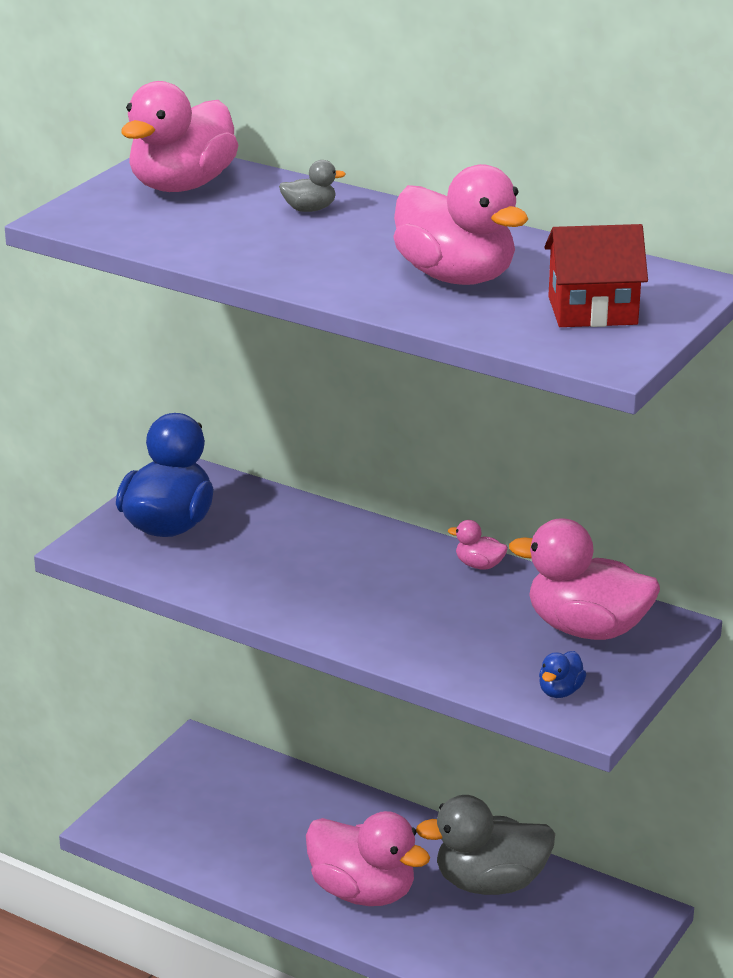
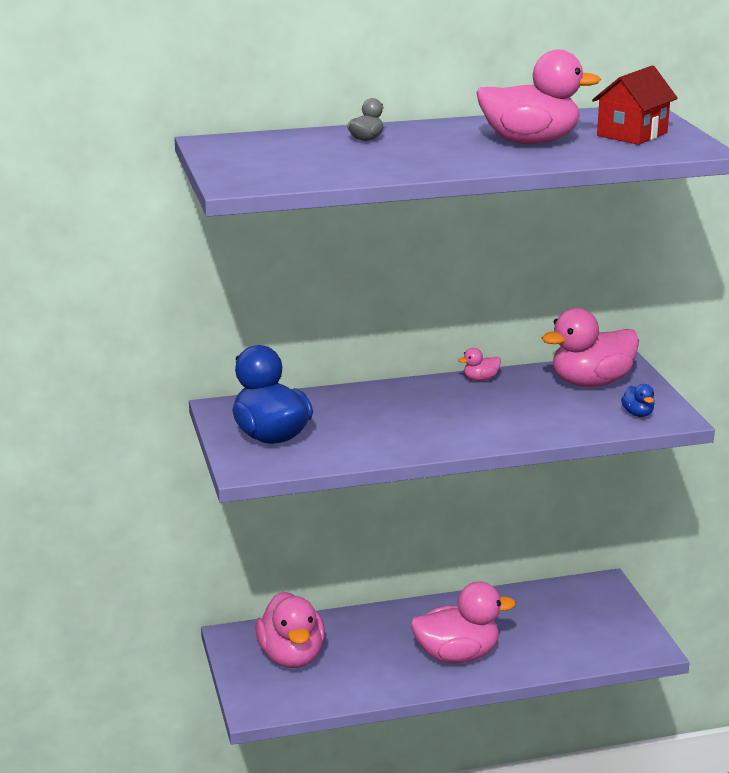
camera: 45 degrees left, 5 degrees down
(182, 186) = (259, 150): pink duck -> pink duck (291, 657)
(490, 883) = (512, 613): grey duck -> none

